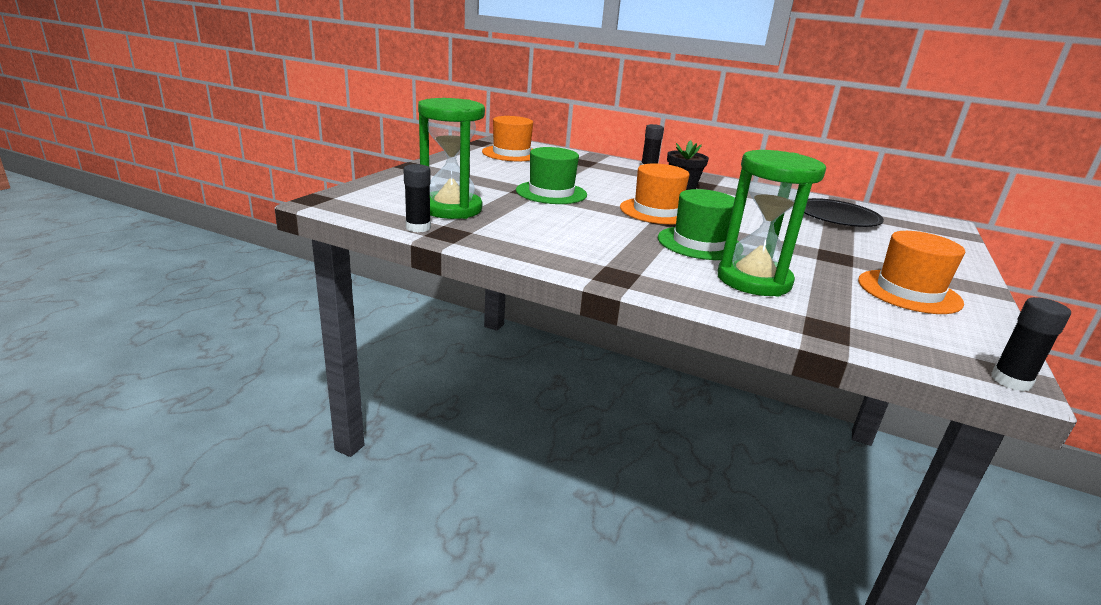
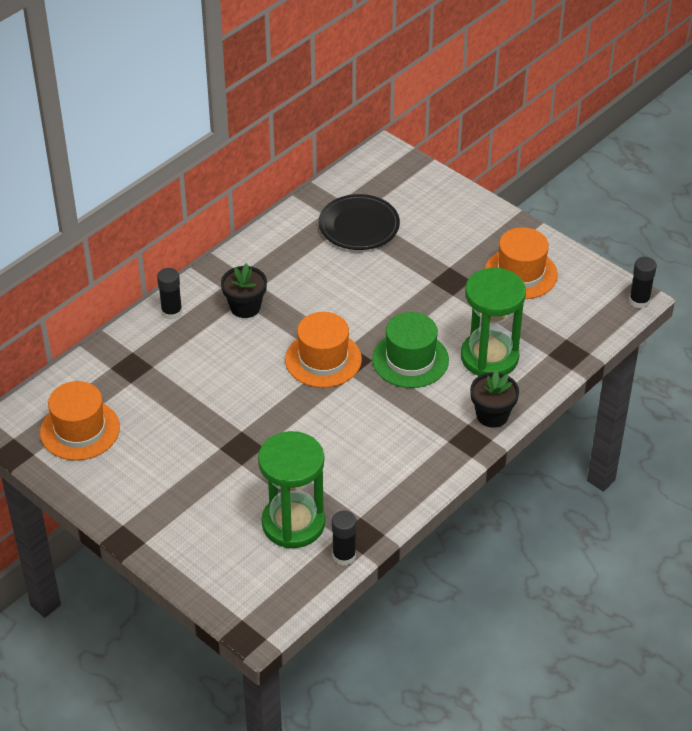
camera: 70 degrees left, 20 degrees up
(551, 193) = (251, 429): green hat -> none
(666, 286) = (492, 415): none -> black flower pot

